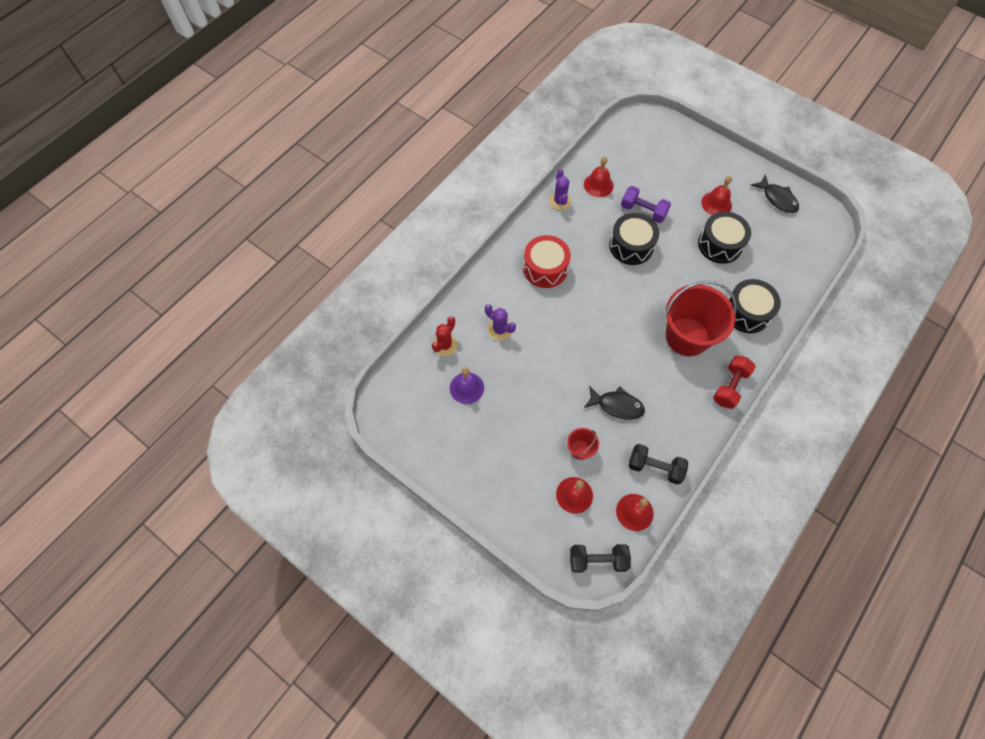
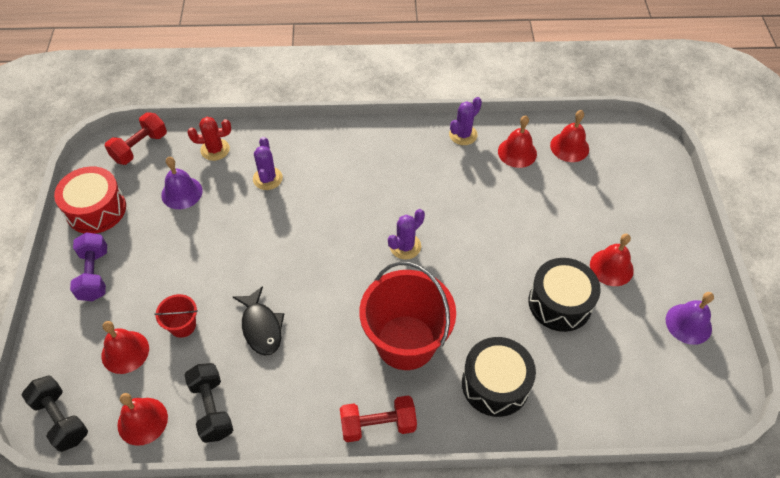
camera: 50 degrees right, 10 degrees down
(399, 390) = (140, 147): none -> red dumbbell
(545, 268) = (372, 171): red drum -> red drum (96, 209)
(617, 157) = (569, 147): none -> red bell
(619, 291) = (405, 246): none -> purple cactus
(631, 246) = (471, 223): black drum -> none
(643, 211) = (526, 208): purple dumbbell -> purple dumbbell (94, 275)
(777, 198) = (688, 324): black fish -> purple bell

